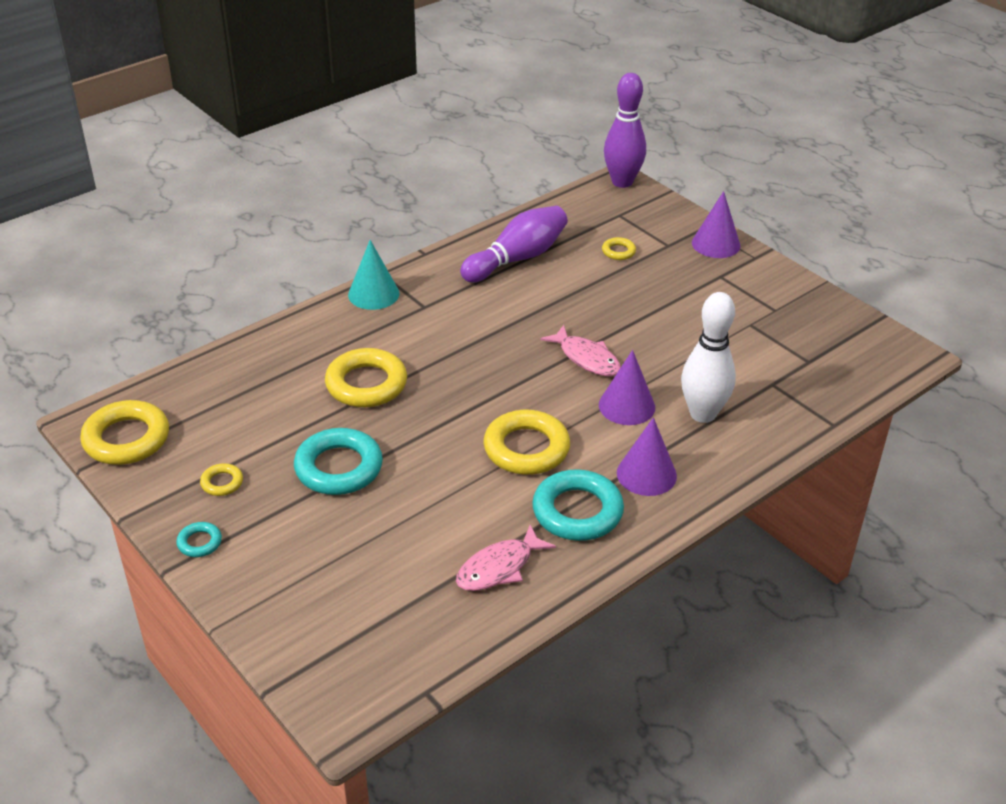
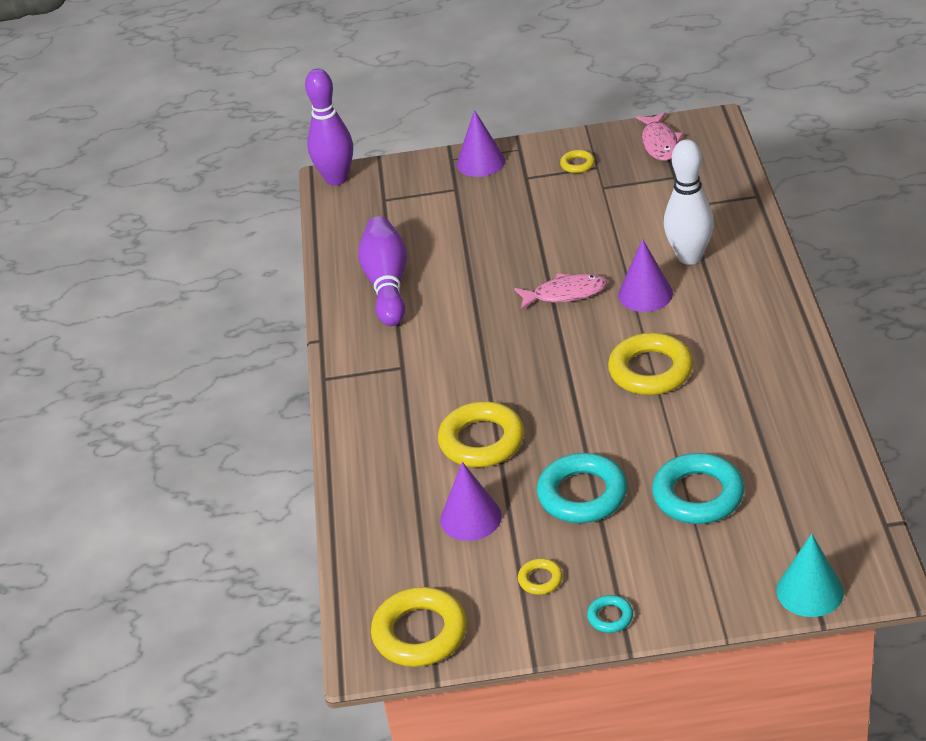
camera: 50 degrees left, 0 degrees up
(373, 294) = (351, 394): turquoise cone -> turquoise cone (809, 591)
(499, 567) = (779, 436): pink fish -> pink fish (659, 143)
(577, 511) = (748, 369): turquoise ring -> turquoise ring (698, 495)
(618, 251) = (437, 220): yellow ring -> yellow ring (577, 164)
(646, 474) = (735, 315): purple cone -> purple cone (470, 518)

